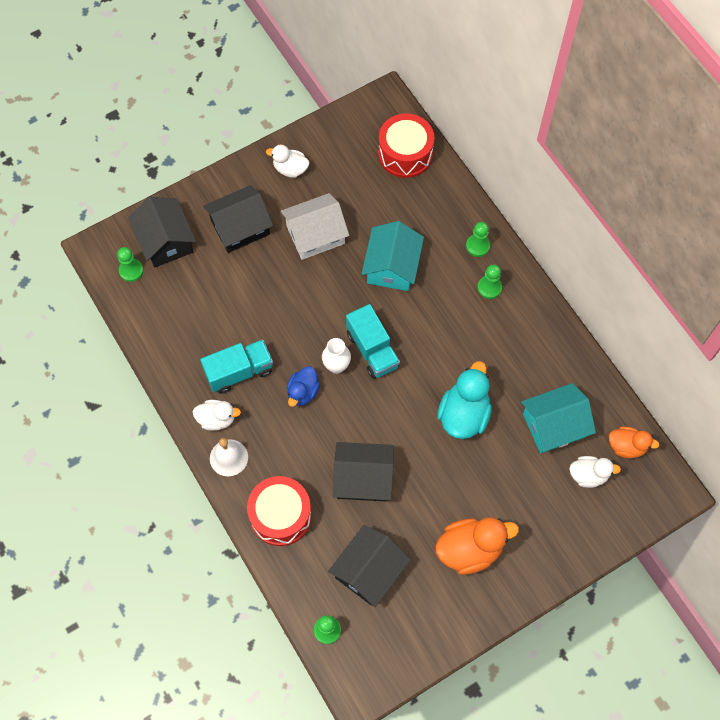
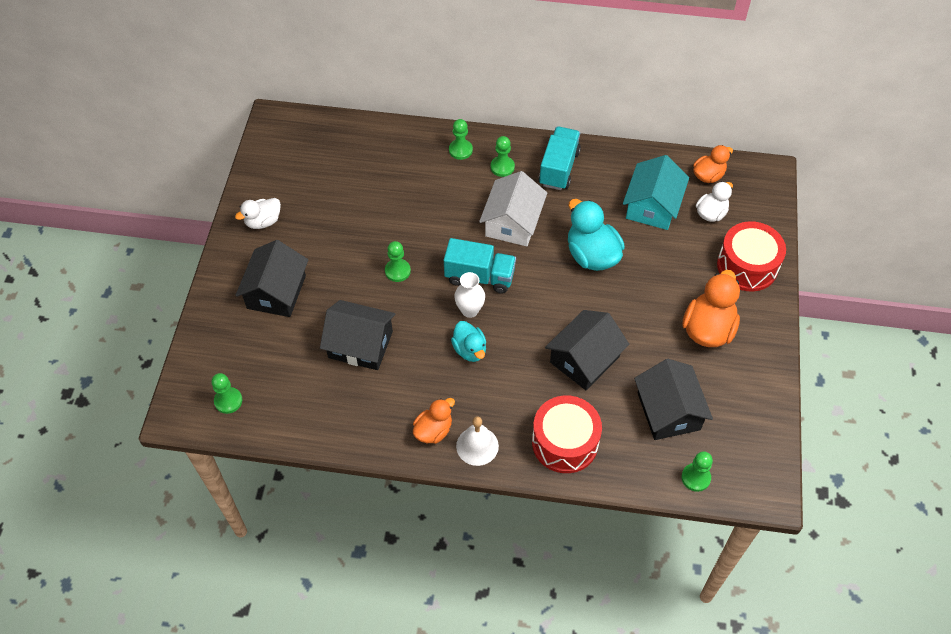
camera: 50 degrees left, 10 degrees down
(165, 241) = (229, 355): black house -> black house (360, 344)
(217, 419) = (433, 430): white duck -> orange duck
(239, 372) = (406, 383): turquoise truck -> turquoise truck (559, 168)
(303, 392) = (470, 350): blue duck -> turquoise duck
(315, 234) = (340, 245): white house -> white house (512, 222)
(327, 291) = (397, 271): none -> green pawn
(392, 266) = (421, 214): turquoise house -> none
(405, 154) = (335, 140): red drum -> red drum (747, 266)

